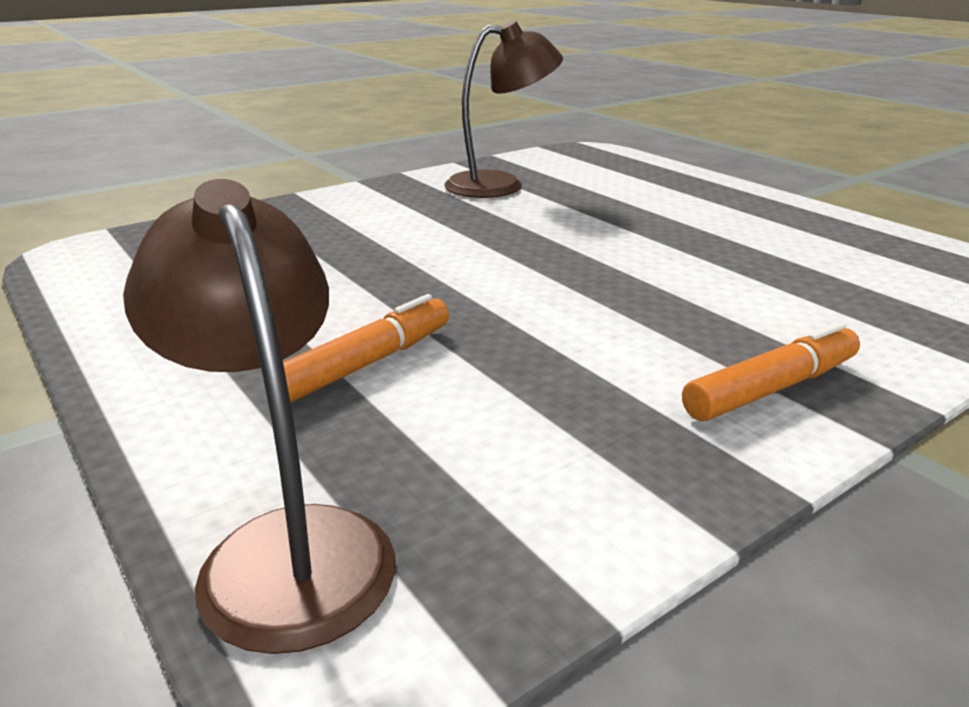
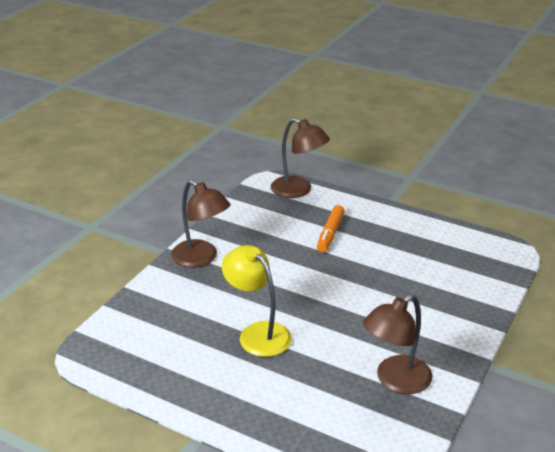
camera: 155 degrees right, 5 degrees up
(671, 248) = (258, 333): none -> yellow lamp
(771, 388) = (201, 258): orange marker -> brown lamp

